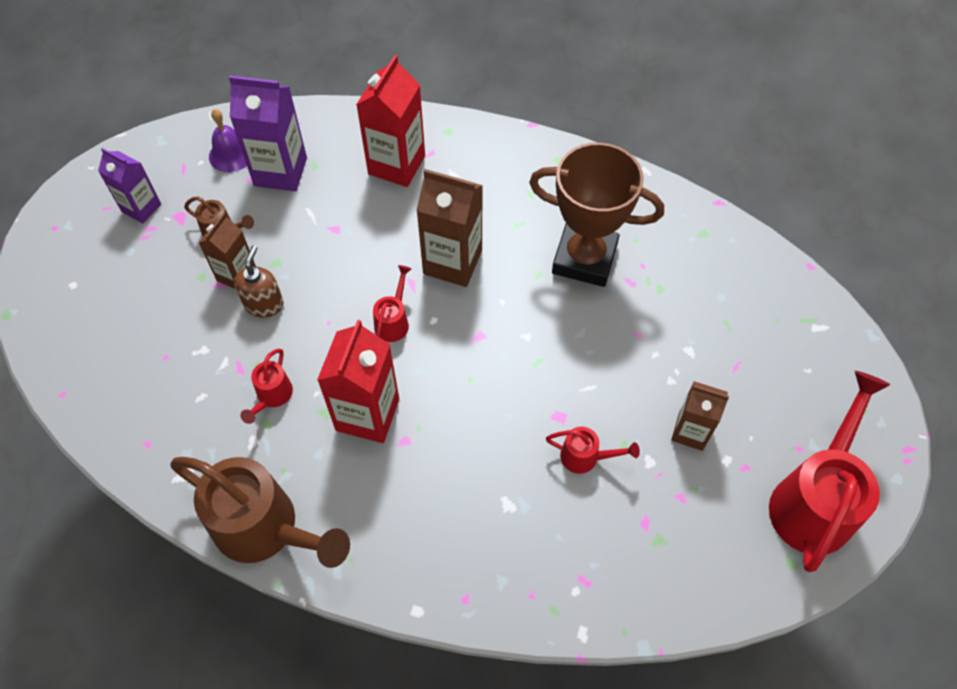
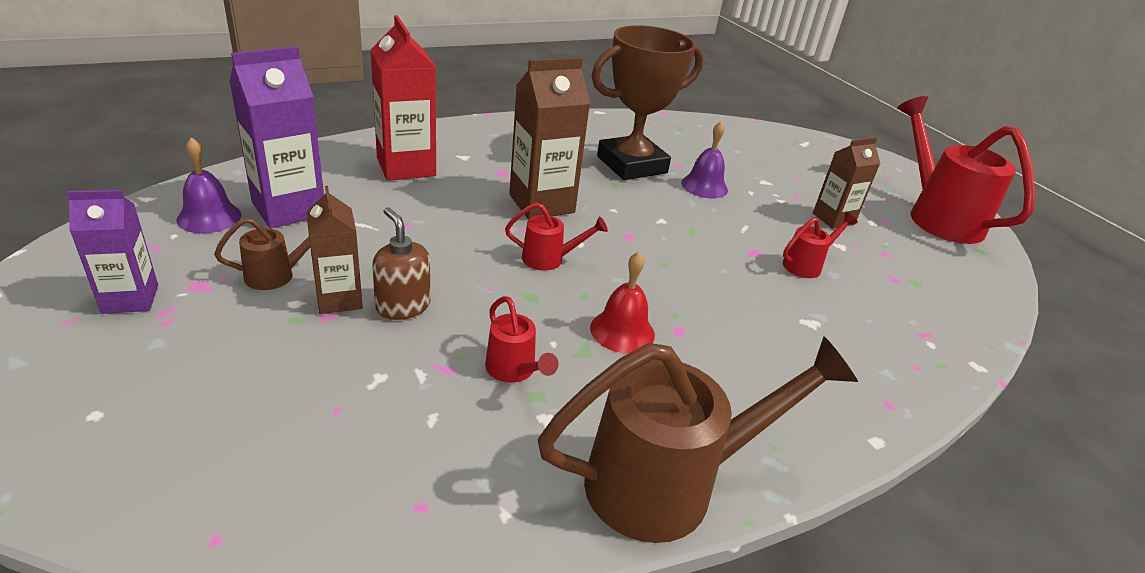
camera: 50 degrees left, 25 degrees down
(367, 414) = (622, 331): red carton -> red bell
(393, 321) = (549, 259): red watering can -> red watering can turned 120 degrees clockwise
(618, 321) = (704, 186): none -> purple bell

